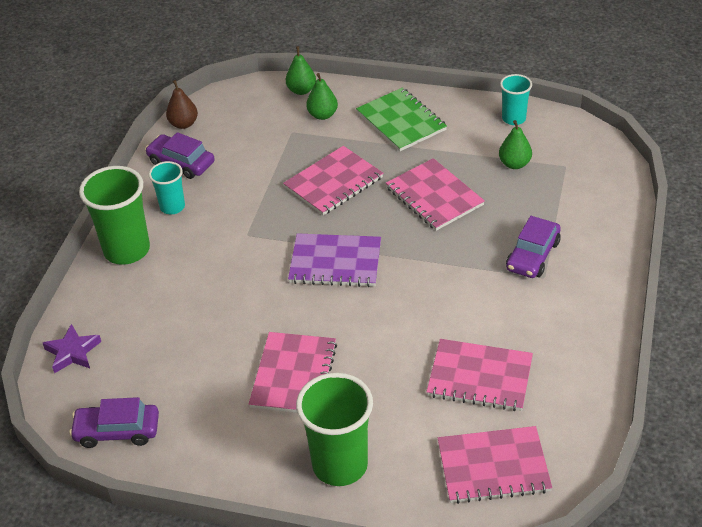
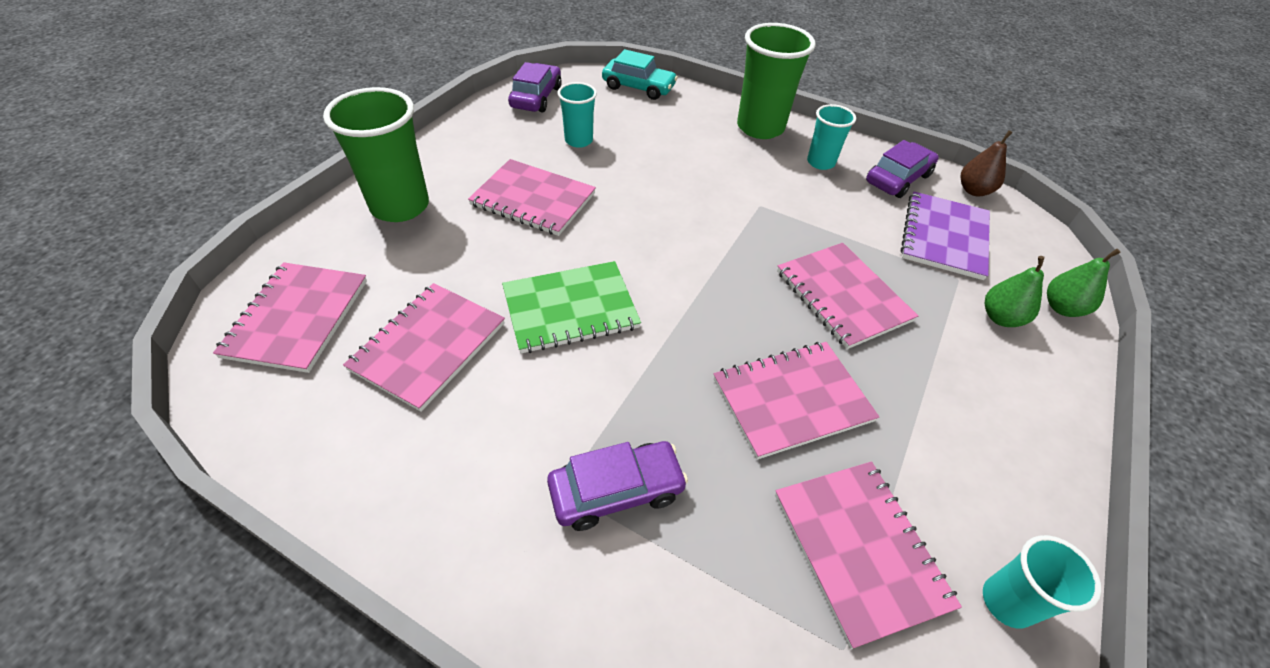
camera: 100 degrees right, 5 degrees up
(72, 352) = (638, 87): purple star -> turquoise car
(190, 371) = (578, 140): none -> turquoise cup
(335, 262) = (688, 264): purple notebook -> purple notebook (944, 237)
(401, 121) = (989, 409): green notebook -> green notebook (570, 309)
(514, 164) = (859, 549): green pear -> pink notebook
(533, 255) = (616, 491): purple car -> purple car turned 120 degrees clockwise

